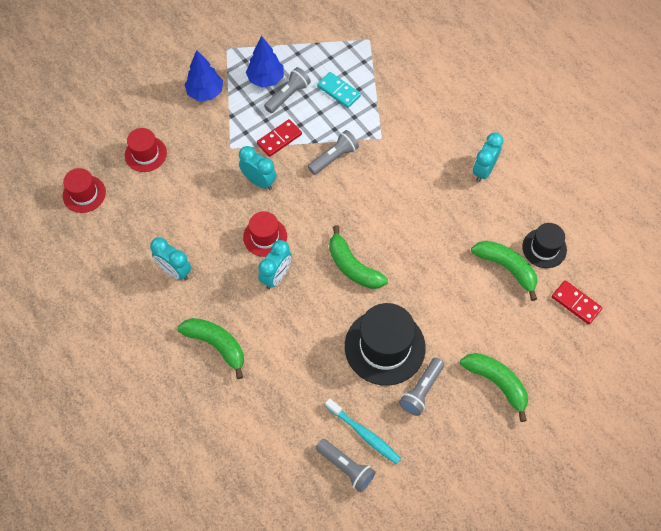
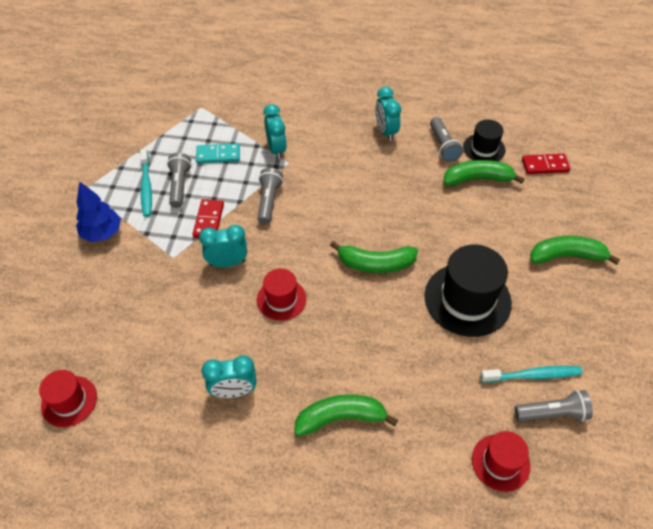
camera: 45 degrees left, 10 degrees down
(145, 154) = (97, 320): red hat -> red hat (500, 462)
(265, 79) = (146, 187): blue tree -> turquoise toothbrush
(276, 276) = (326, 320): turquoise clock -> turquoise clock (276, 149)
(421, 390) = (529, 306): grey flashlight -> grey flashlight (443, 146)

